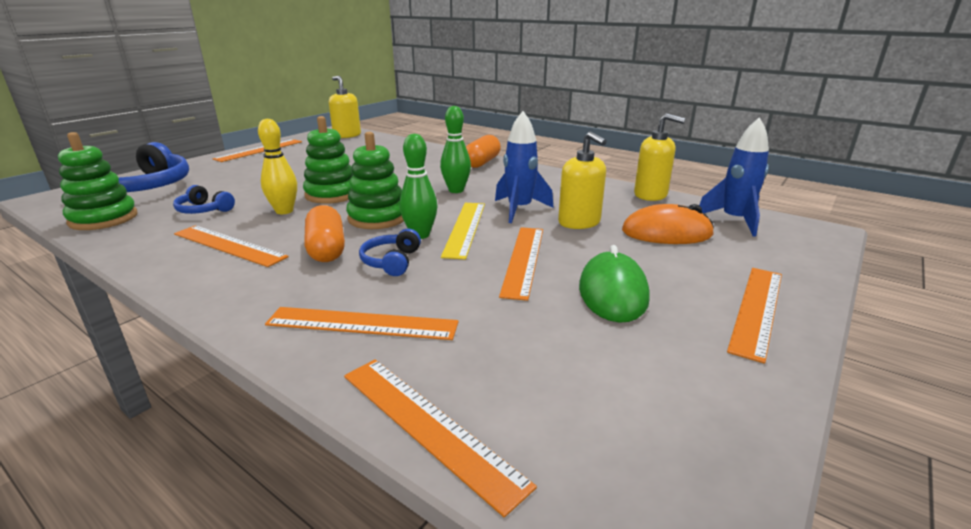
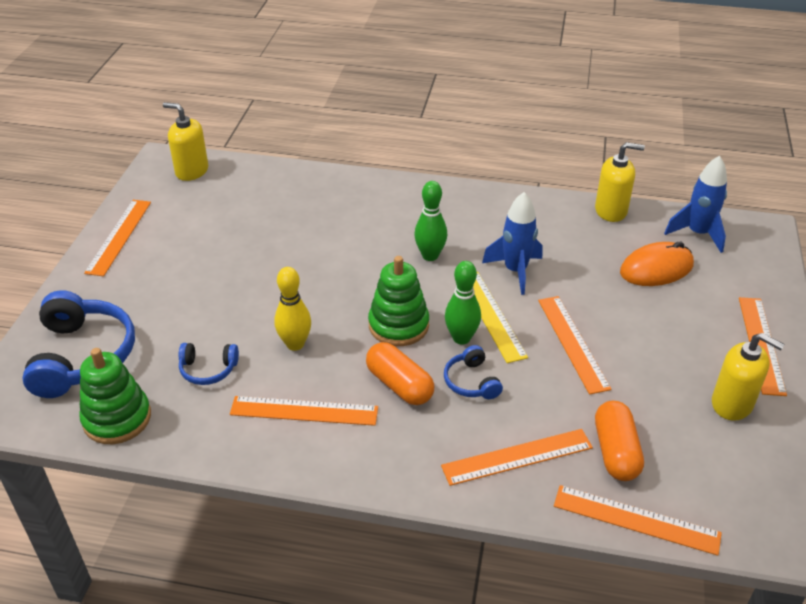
camera: 25 degrees left, 15 degrees up
(332, 194) = (312, 301): green stacking toy -> none
(482, 162) = (410, 193): orange capsule -> orange capsule (615, 451)
(579, 222) = (579, 275): yellow soap dispenser -> yellow soap dispenser (732, 404)
(612, 292) = (662, 360): green mouse -> none

